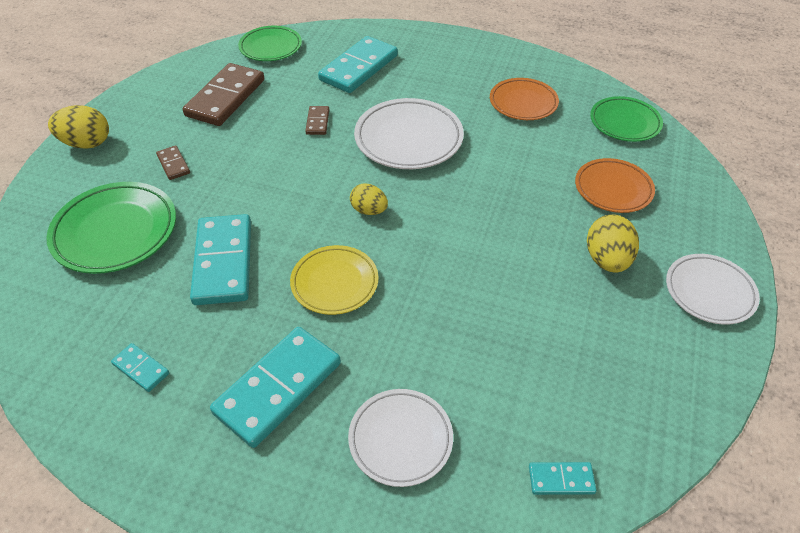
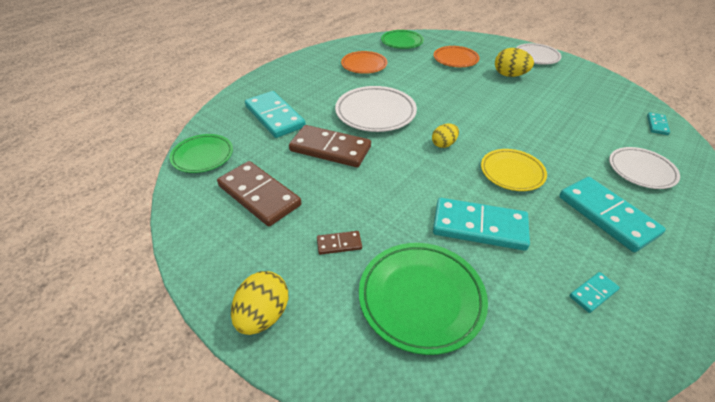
camera: 70 degrees left, 5 degrees down
(318, 122) = (330, 149): brown domino -> brown domino, size x2.17

